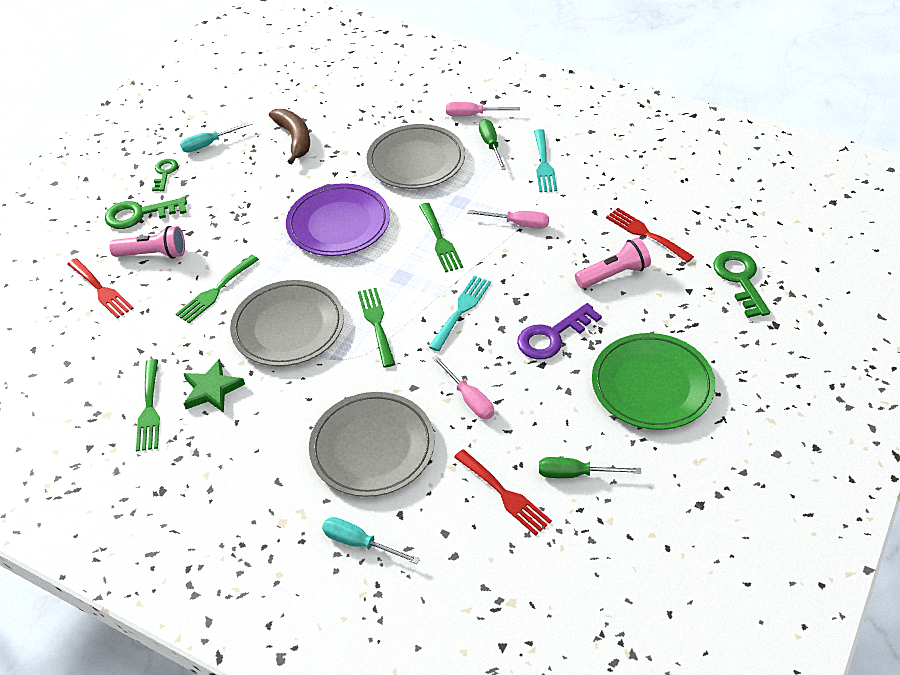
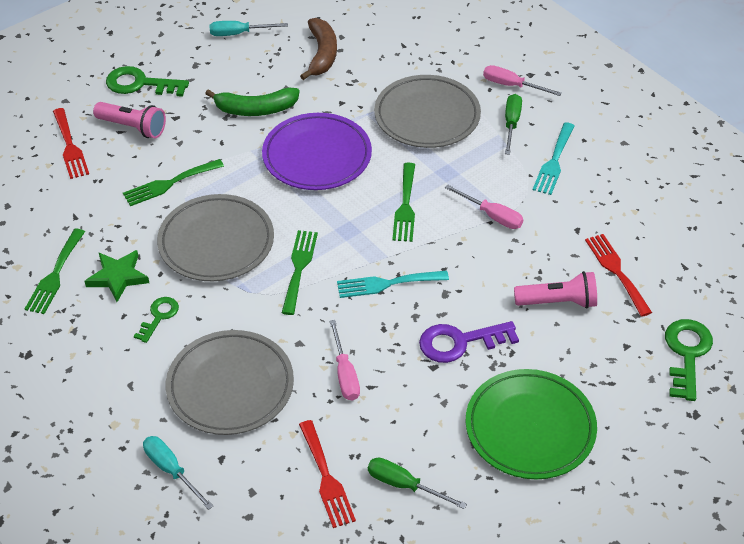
camera: 20 degrees right, 0 degrees up
(165, 173) = (183, 50): green key -> green key (159, 316)
(260, 203) = (255, 109): none -> green banana
(461, 310) = (387, 284): turquoise fork -> turquoise fork turned 150 degrees counterclockwise

